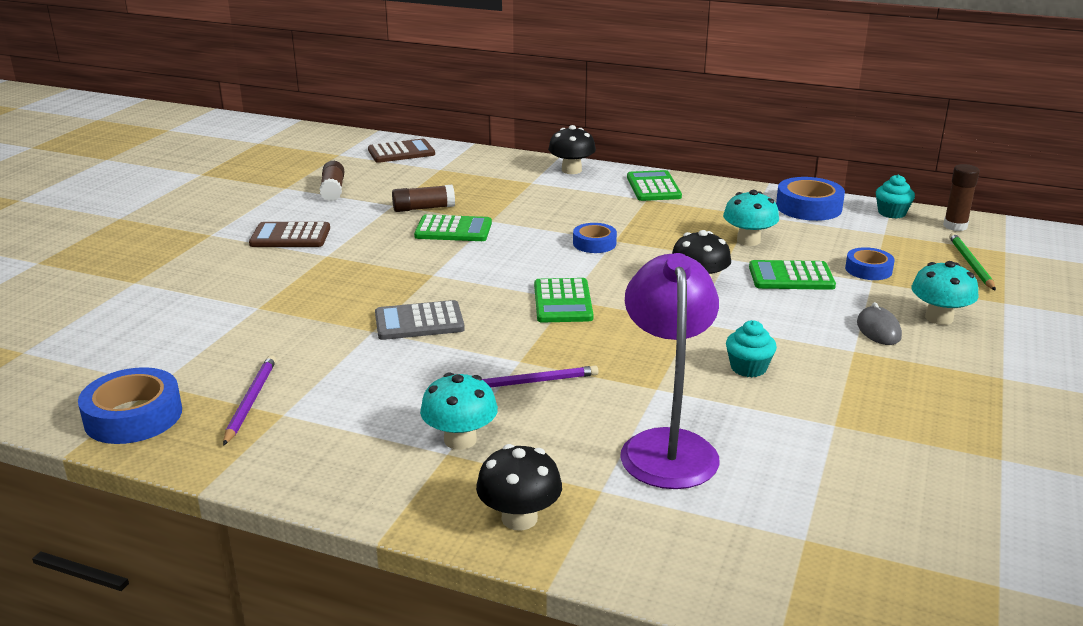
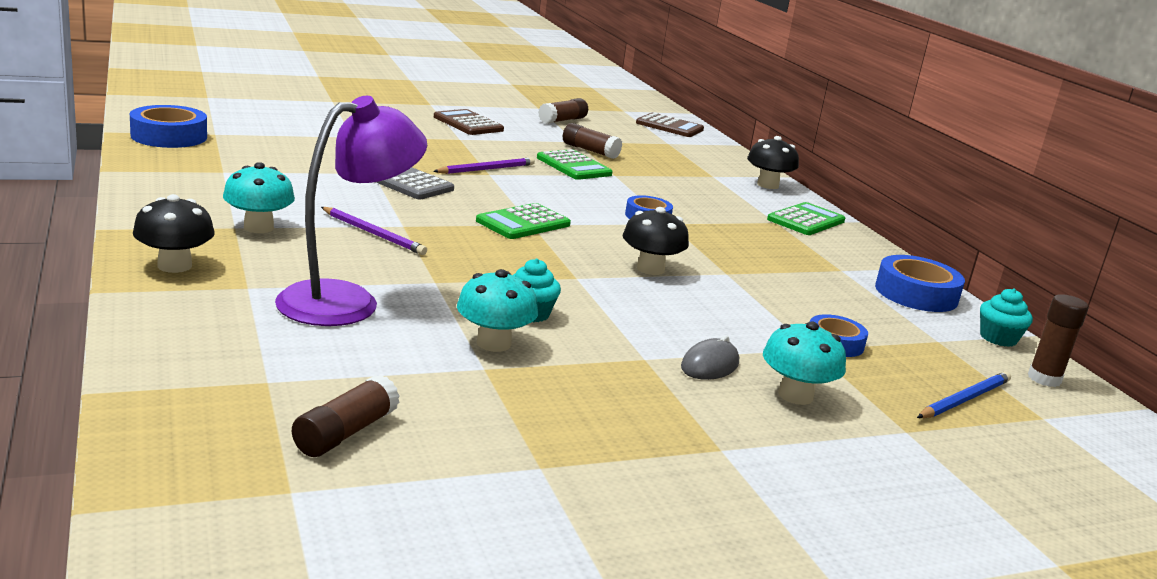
camera: 45 degrees right, 5 degrees down
(250, 401) = (227, 160): purple pencil -> purple pencil (486, 169)
(748, 241) = (781, 277): turquoise mushroom -> turquoise mushroom (493, 343)
(791, 277) = (744, 307): green calculator -> none
(915, 528) = (345, 433): none -> brown glue stick
(970, 264) = (964, 399): green pencil -> blue pencil

